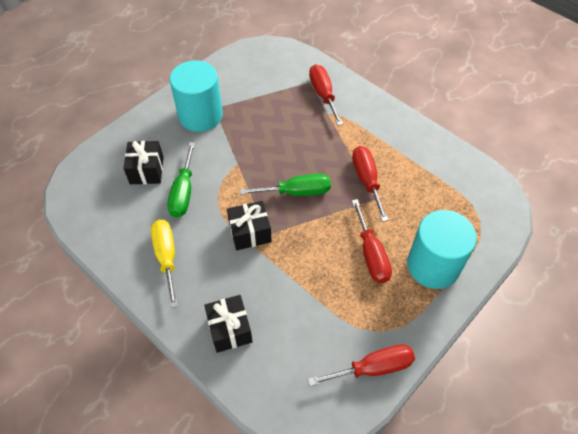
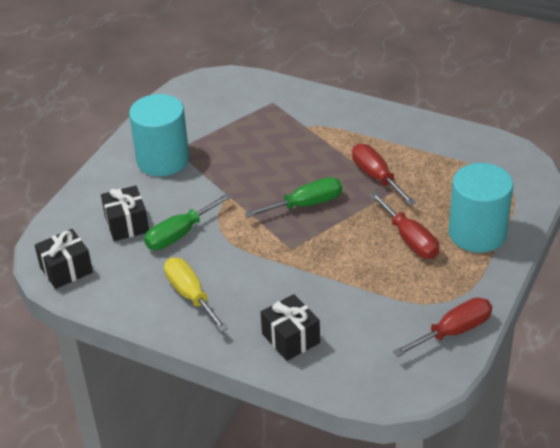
camera: 15 degrees left, 15 degrees down
(183, 192) = (179, 234): green screwdriver -> green screwdriver turned 60 degrees clockwise
(250, 232) = (272, 252): black gift -> black gift (66, 269)
(323, 94) = (293, 110): red screwdriver -> none

